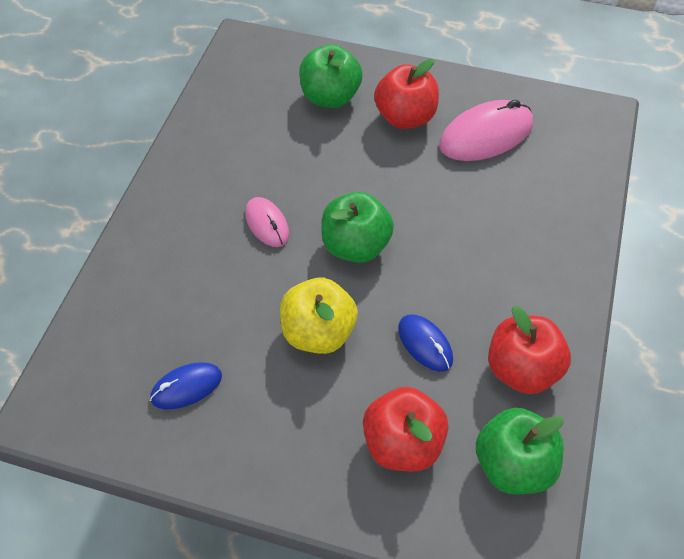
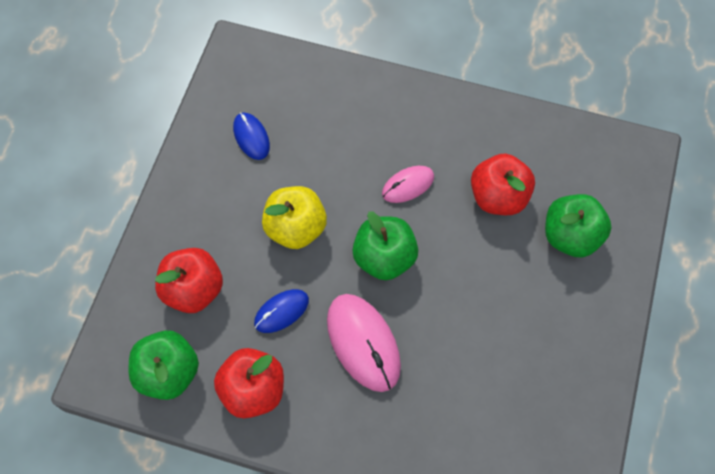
camera: 90 degrees right, 10 degrees up
(405, 117) = (548, 307): red apple -> red apple (498, 197)
(486, 135) = (529, 387): pink mouse -> pink mouse (363, 343)

